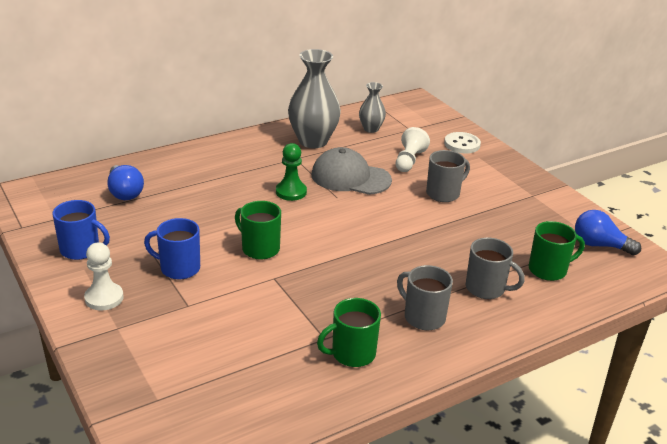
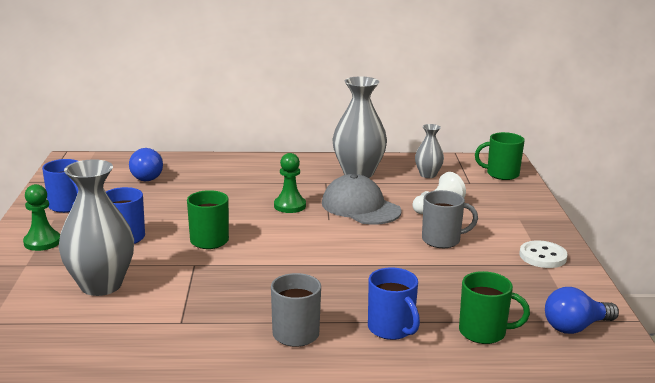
camera: 30 degrees right, 10 degrees down
(104, 298) = (42, 242): white pawn -> green pawn
(215, 326) = (101, 285): none -> grey vase
(352, 354) = (190, 341): green mug -> green mug (501, 174)
(462, 144) = (512, 205): white button -> white button (542, 256)
(486, 288) = (391, 329): grey mug -> blue mug
(599, 245) = (575, 327): blue light bulb -> blue light bulb turned 75 degrees counterclockwise

